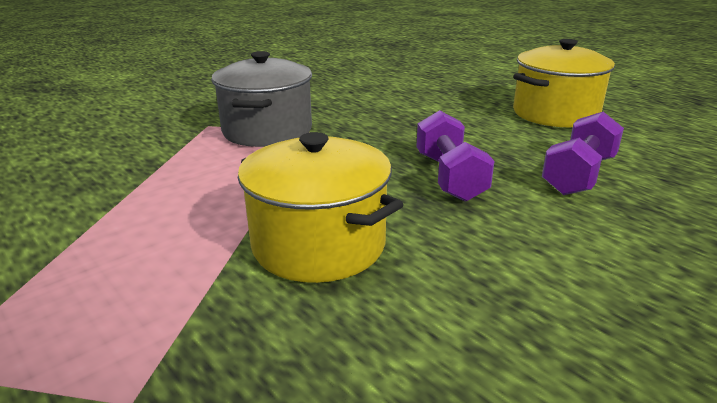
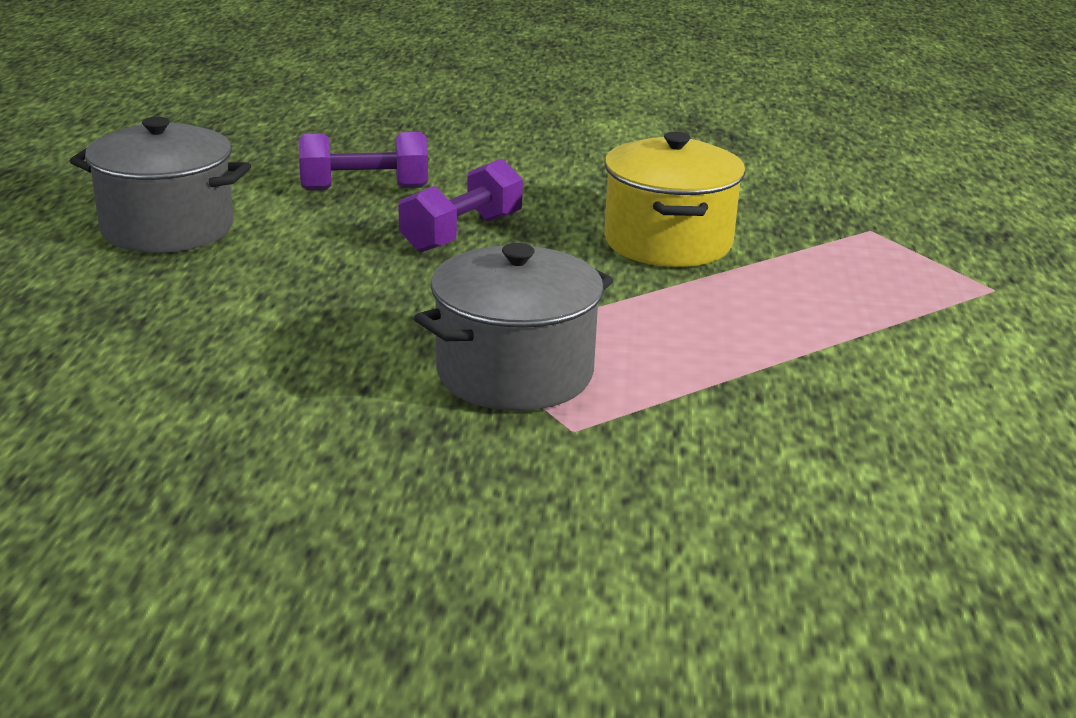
camera: 135 degrees left, 0 degrees up
(555, 114) = (167, 228): yellow pot -> grey pot

